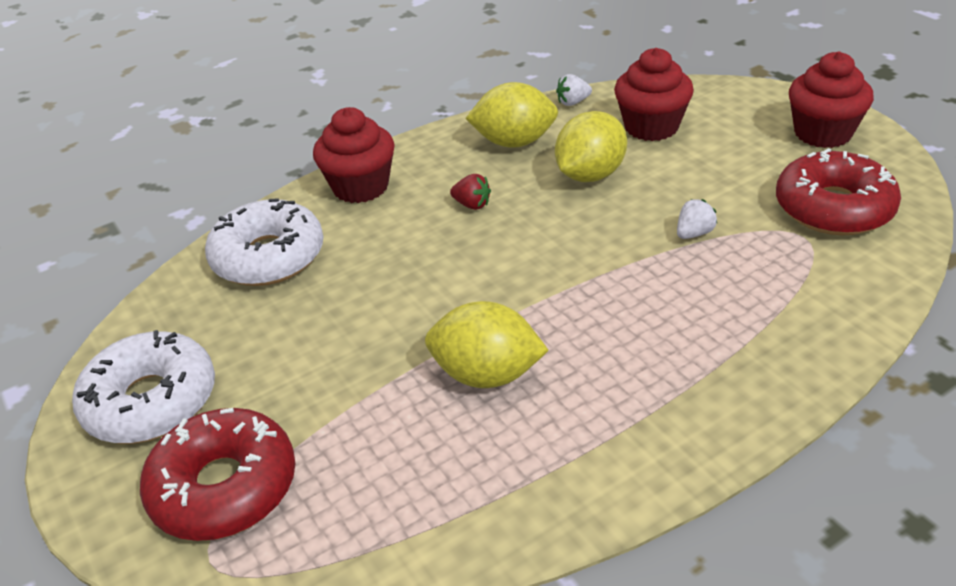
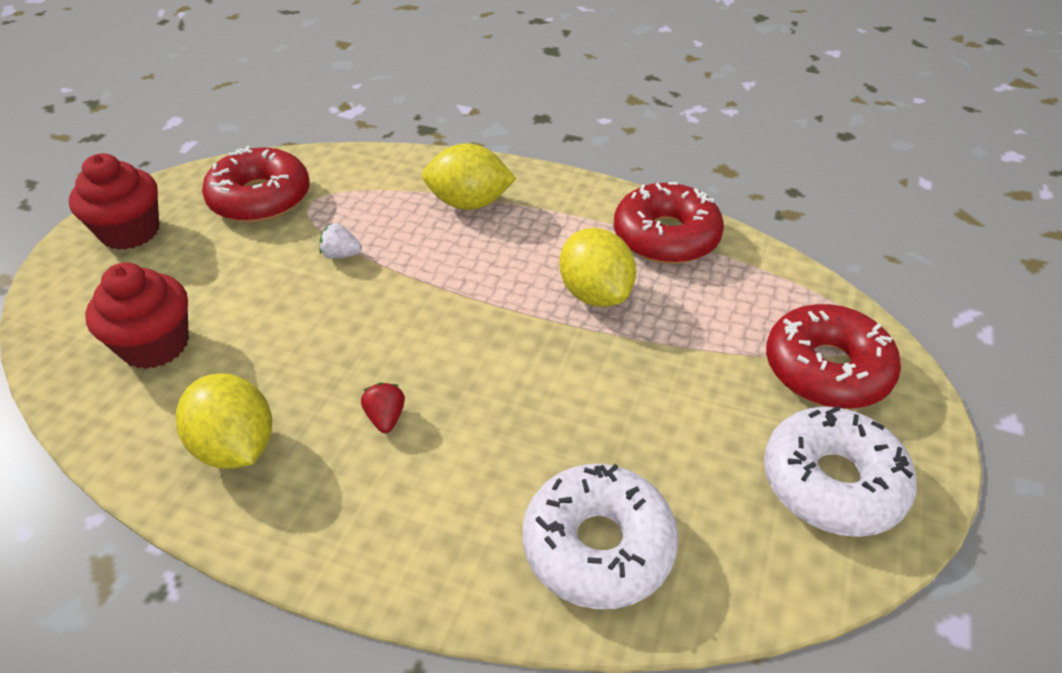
camera: 130 degrees left, 5 degrees up
(360, 187) = (413, 548): red cupcake -> none
(519, 487) = (666, 237): none -> red donut
(573, 102) = (111, 437): white strawberry -> none
(590, 175) = (279, 352): yellow lemon -> yellow lemon (469, 203)

